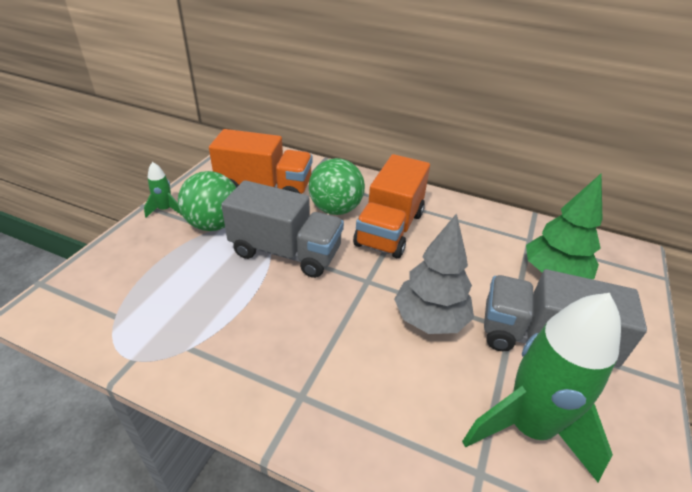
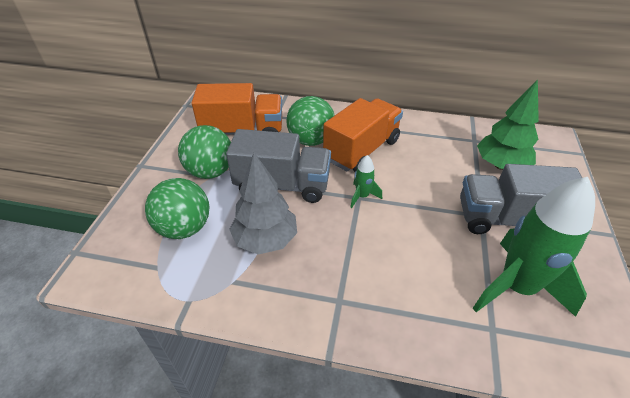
camera: 10 degrees left, 5 degrees up
(161, 279) = (184, 228): none -> green ball
(165, 210) = (162, 166): green rocket -> green rocket (362, 196)
(390, 229) = (361, 150): orange truck -> orange truck turned 150 degrees counterclockwise
(430, 319) = (419, 219): grey tree -> grey tree (266, 240)

